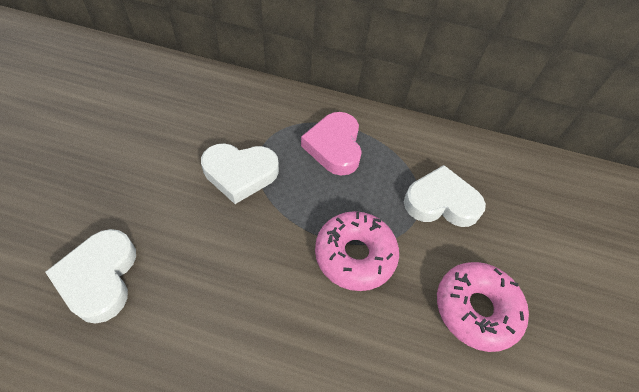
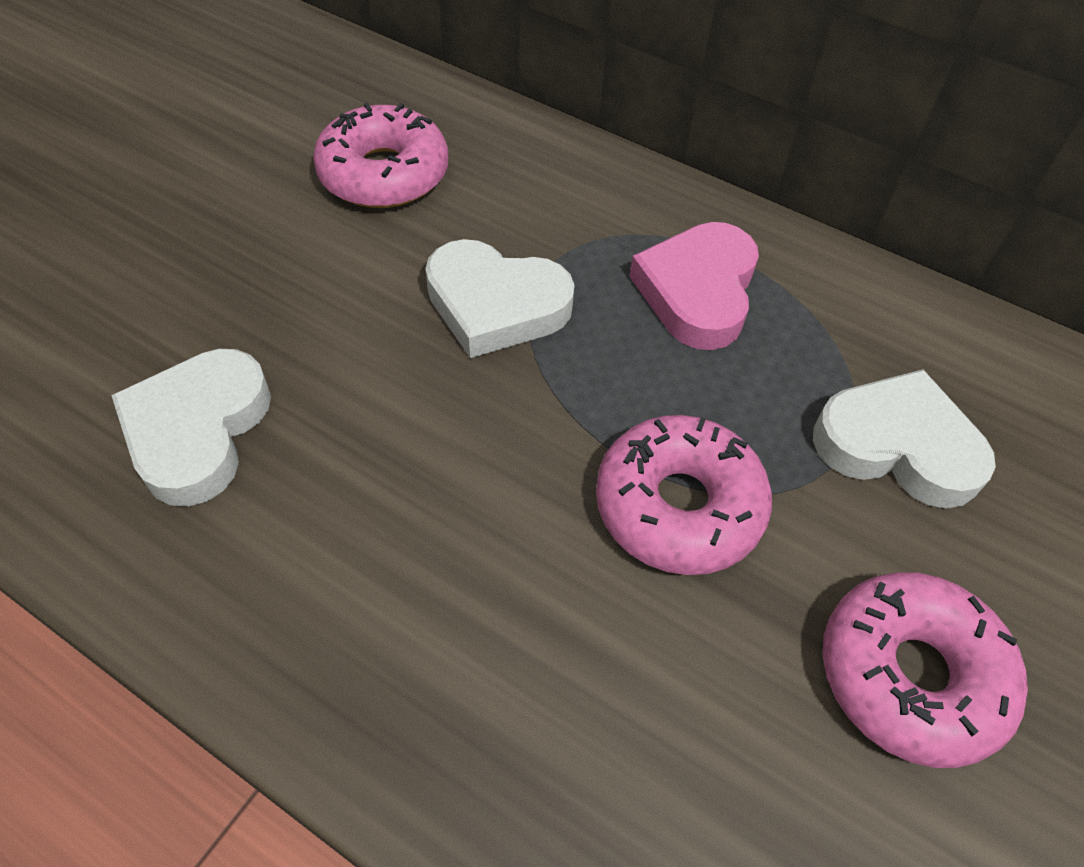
camera: 20 degrees right, 0 degrees up
(163, 115) = (384, 174): none -> pink donut

